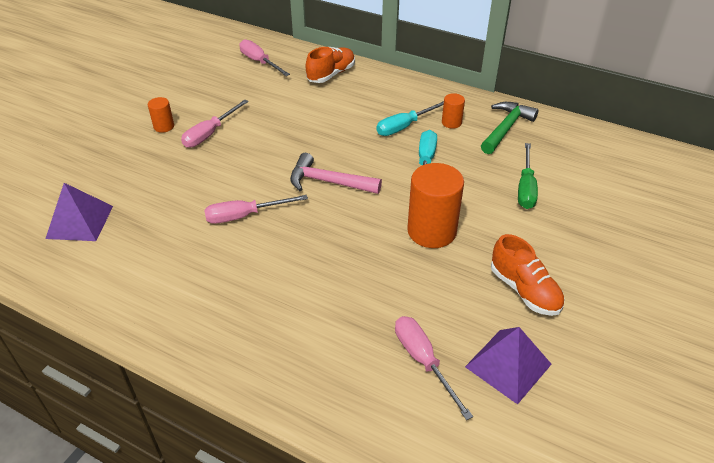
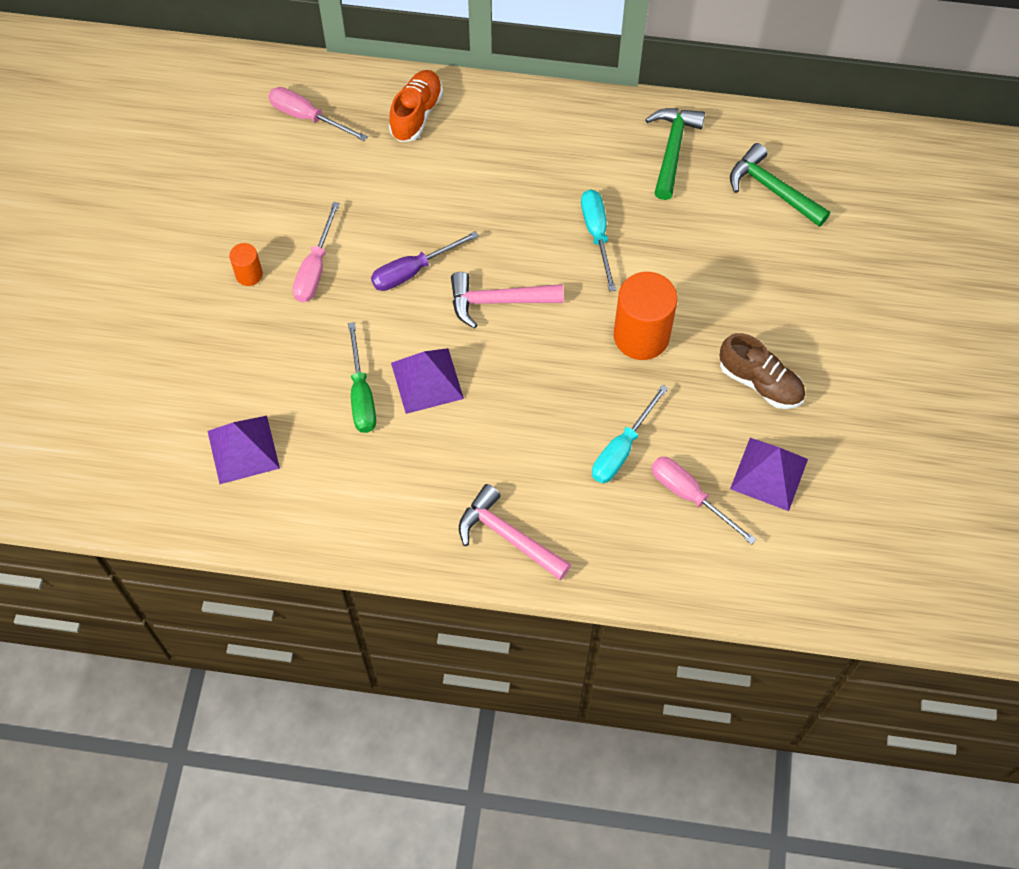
camera: 20 degrees left, 20 degrees up
(241, 343) = (508, 536): none -> pink hammer
(245, 216) = (427, 380): pink screwdriver -> purple pyramid
(277, 150) = (413, 271): none -> purple screwdriver
(405, 126) = (550, 182): turquoise screwdriver -> turquoise screwdriver (622, 449)
(451, 122) = (604, 159): orange cylinder -> none
(524, 290) = (760, 382): orange shoe -> brown shoe
(525, 188) = (722, 240): green screwdriver -> green screwdriver (361, 395)
(578, 167) = (772, 189): none -> green hammer

